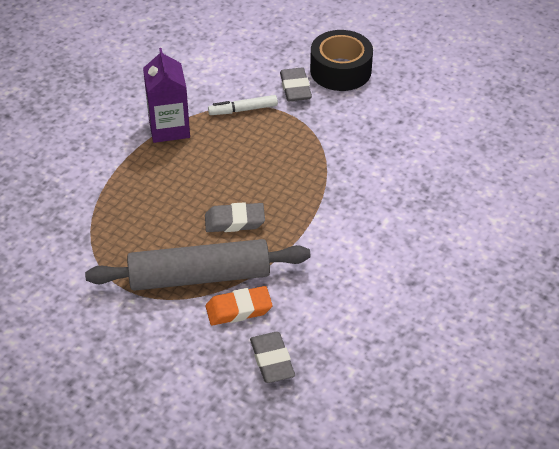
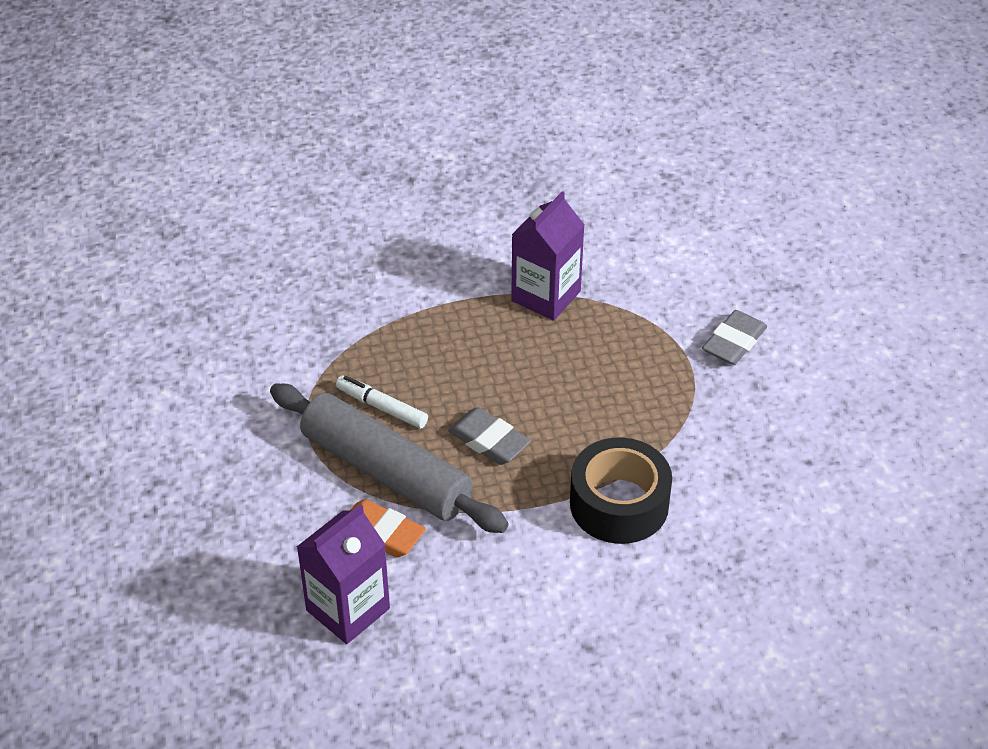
camera: 45 degrees right, 0 degrees up
(243, 110) = (646, 328): white marker -> white marker (382, 407)
(272, 360) = (348, 609): grey eraser -> purple carton
(340, 70) = (812, 356): black tape -> black tape (619, 504)

